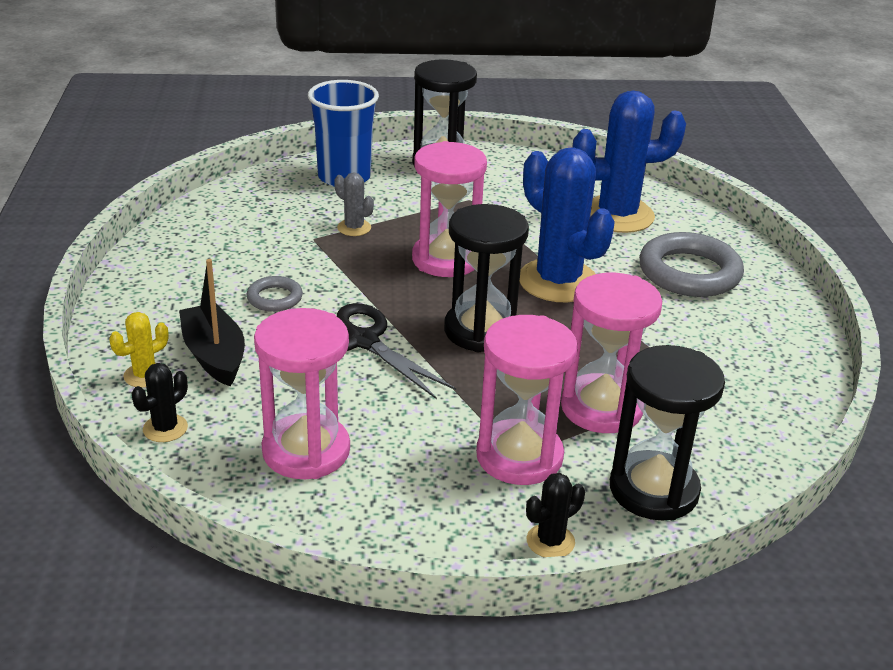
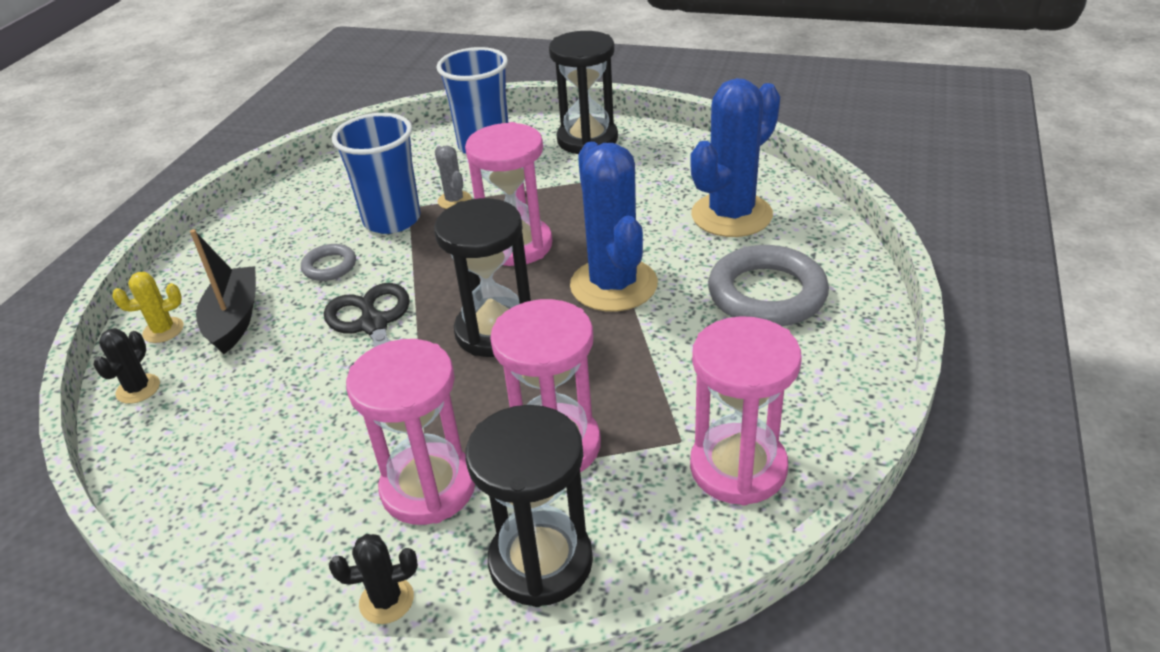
camera: 25 degrees right, 5 degrees up
(165, 428) = (138, 389): black cactus -> black cactus turned 45 degrees counterclockwise
(304, 251) = (392, 220): none -> blue cup
(306, 451) = (235, 438): pink hourglass -> pink hourglass (738, 468)
(617, 215) = (731, 215): blue cactus -> blue cactus turned 60 degrees counterclockwise

